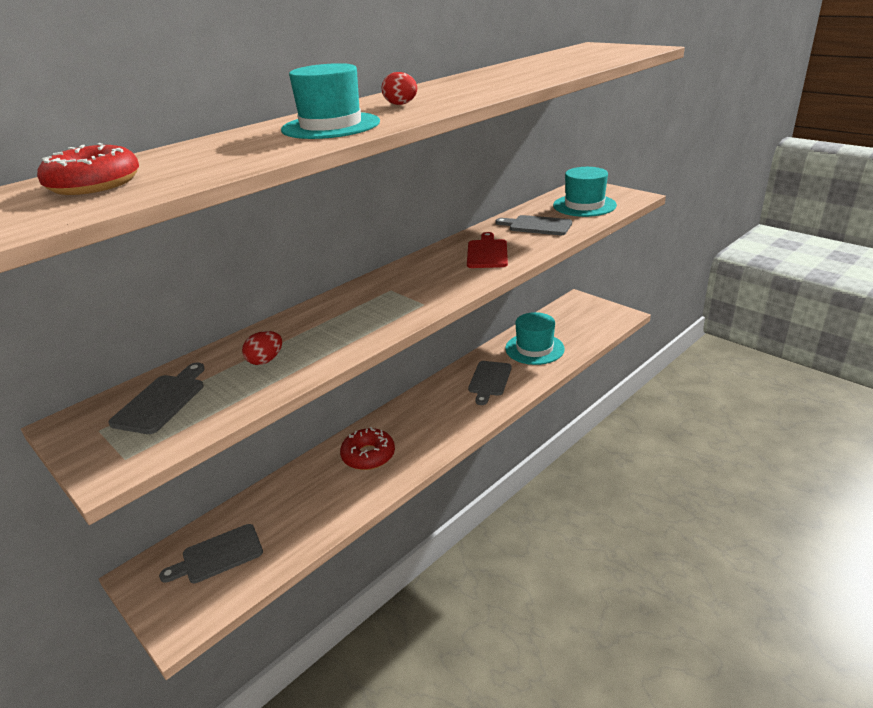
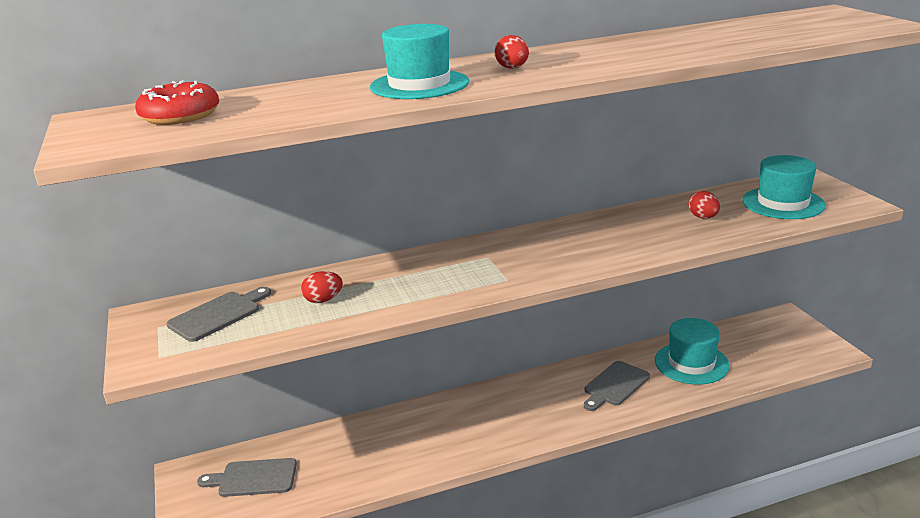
camera: 25 degrees right, 5 degrees down
(368, 455) = (439, 428): red donut -> none
(487, 253) = (619, 237): red cutting board -> none
(537, 226) = (703, 217): grey cutting board -> red egg

